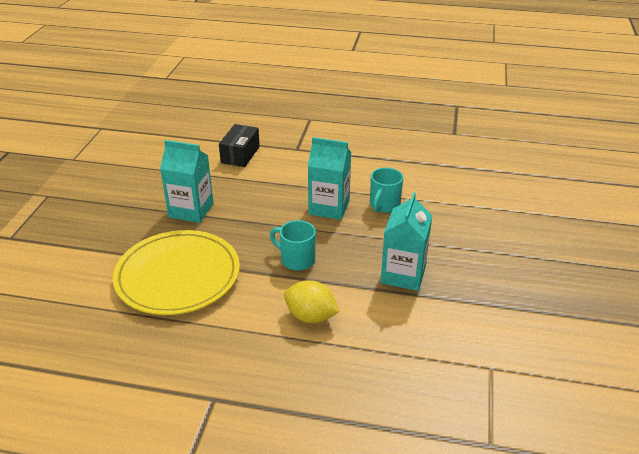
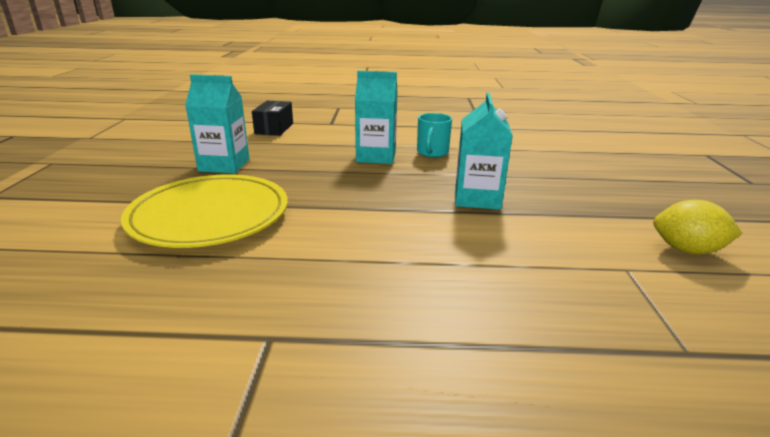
camera: 10 degrees left, 10 degrees down
(296, 260) = (353, 194): turquoise mug -> none
(311, 316) = (385, 239): yellow lemon -> yellow lemon (687, 250)

